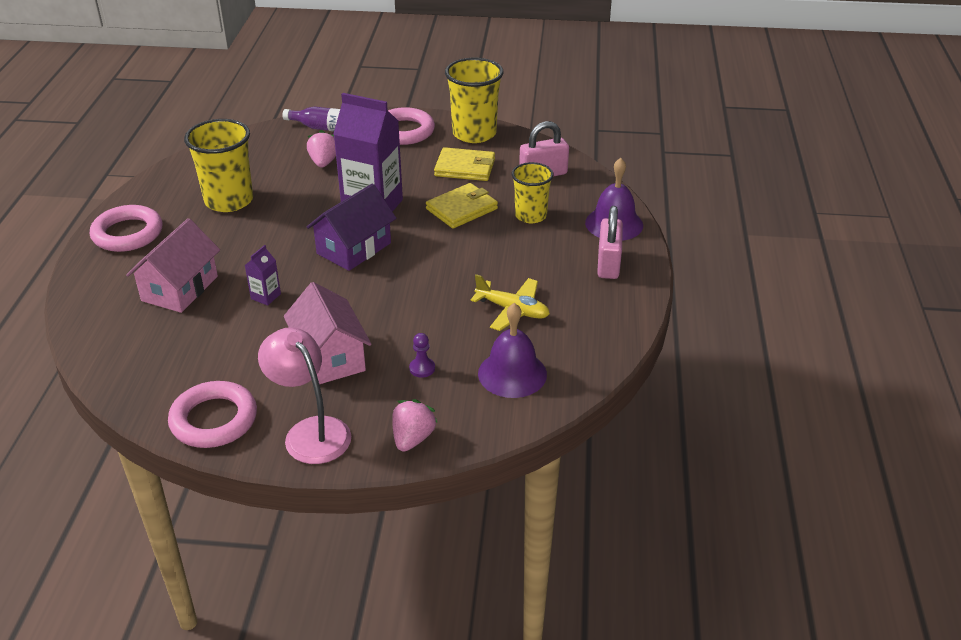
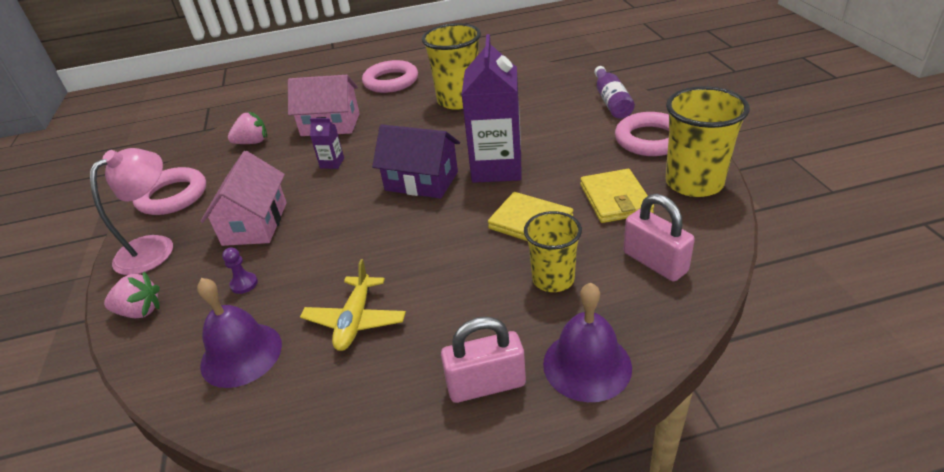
camera: 75 degrees right, 0 degrees up
(324, 162) = (551, 119): pink strawberry -> pink strawberry (252, 142)
(330, 357) = (255, 223): pink house -> pink house turned 45 degrees counterclockwise

